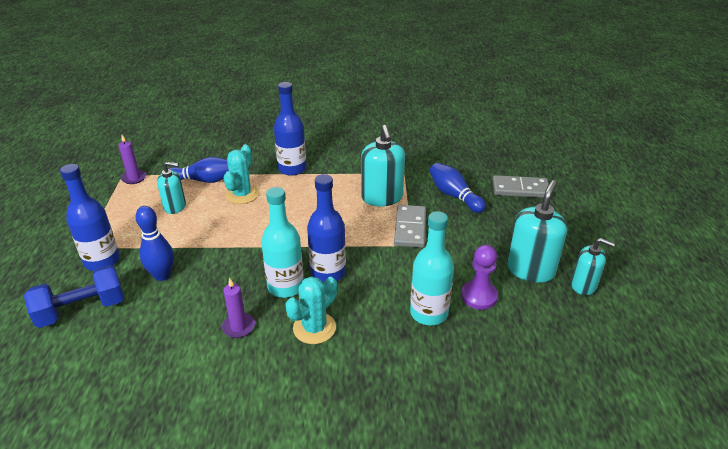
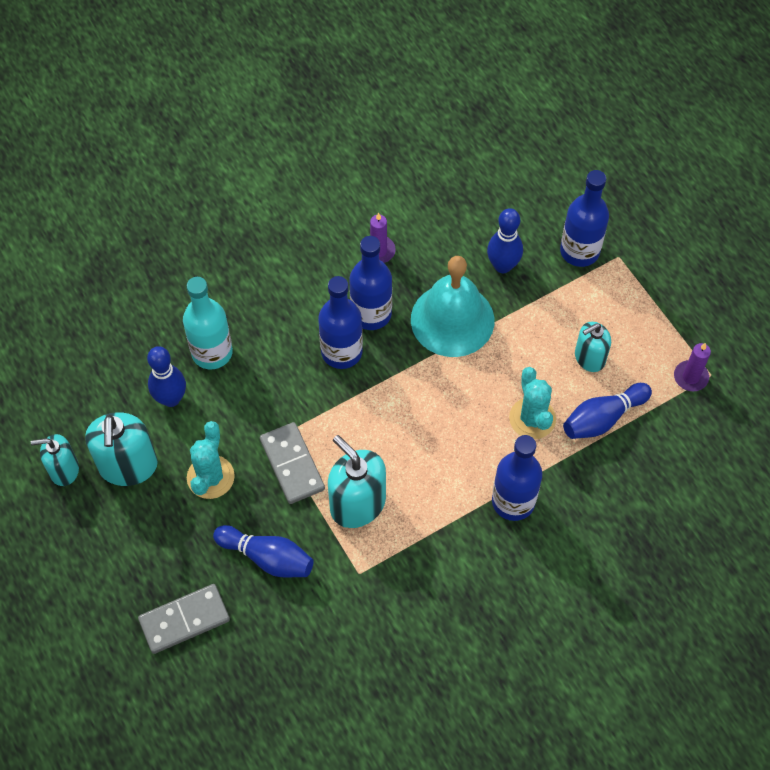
camera: 150 degrees right, 25 degrees up
(82, 310) = (534, 197): blue dumbbell -> none
(233, 259) = (452, 320): none -> turquoise bell
(285, 287) = (371, 314): turquoise bottle -> blue bottle
(314, 328) = (309, 283): turquoise cactus -> turquoise cactus (210, 477)
(479, 296) = (171, 399): purple pawn -> blue bowling pin

